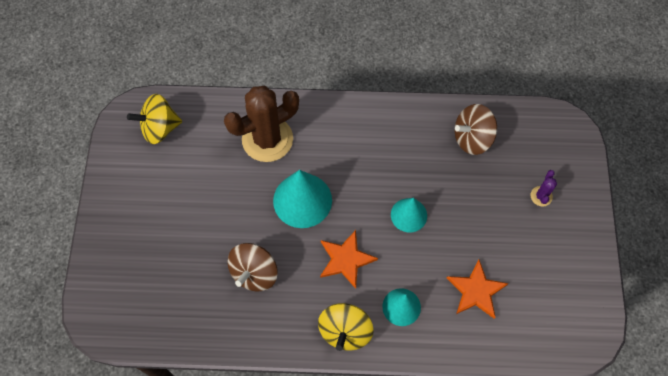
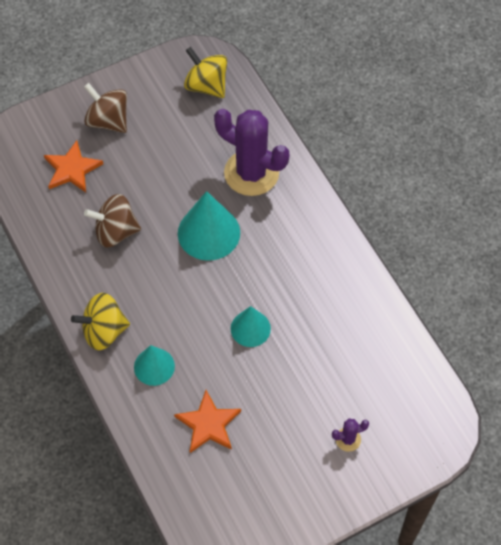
camera: 60 degrees right, 5 degrees down
(267, 139) = (251, 173): brown cactus -> purple cactus
(346, 259) = (172, 297): orange star -> orange star (72, 169)
(472, 138) = (371, 346): brown spinning top -> brown spinning top (108, 121)

